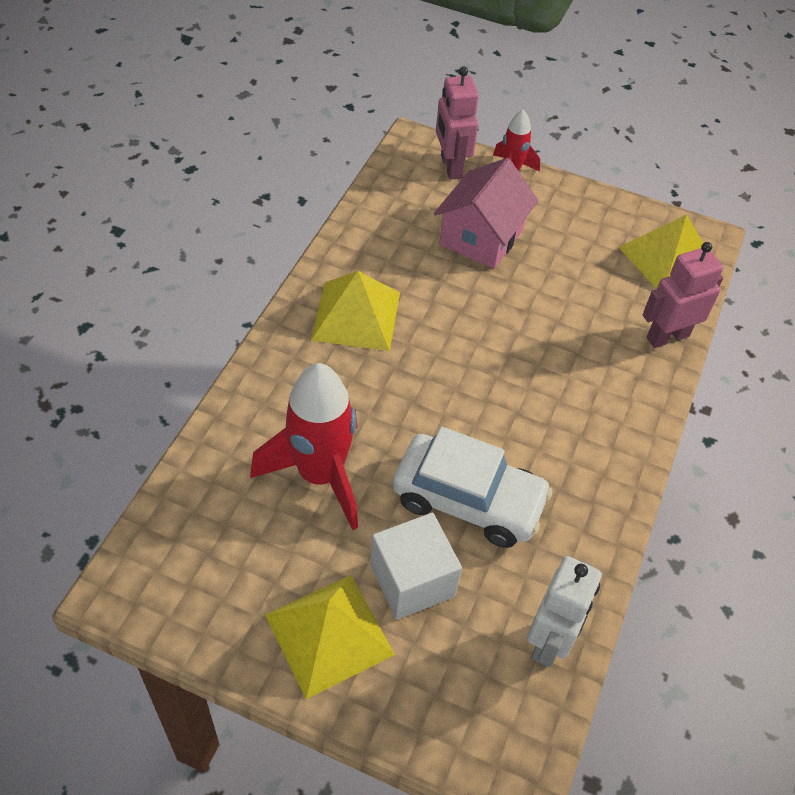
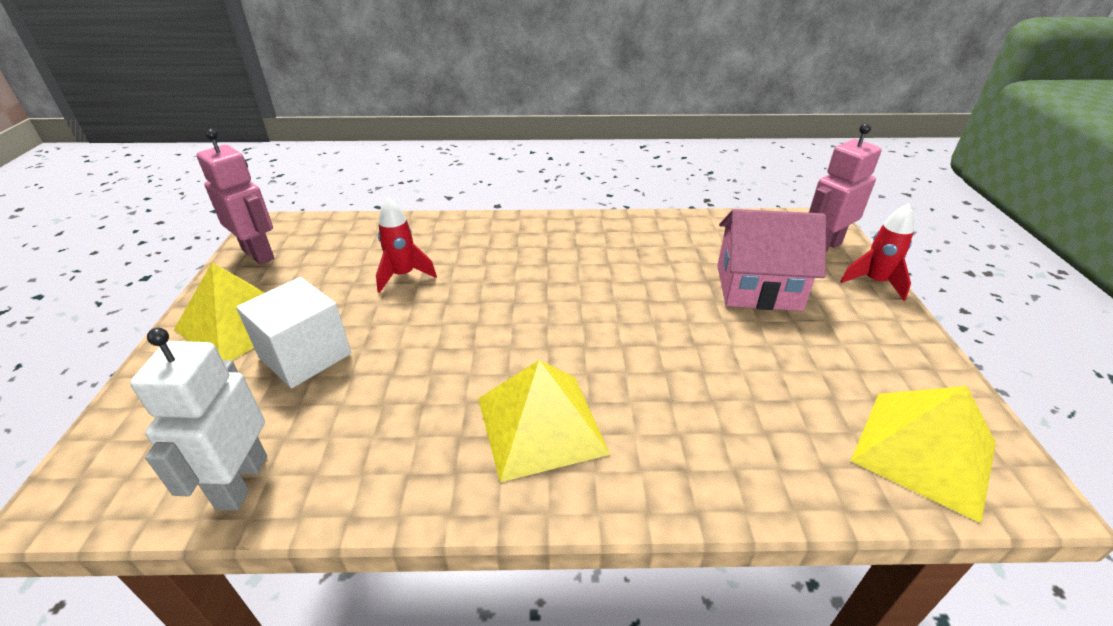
camera: 70 degrees right, 15 degrees down
(320, 475) = (403, 275): red rocket -> red rocket, size x0.53
(356, 315) = (586, 247): yellow pyramid -> yellow pyramid (541, 424)
(468, 500) = (413, 367): white car -> none
(549, 641) = (241, 482): white robot -> white robot turned 90 degrees clockwise
(667, 336) = (783, 485): pink robot -> pink robot (258, 254)

